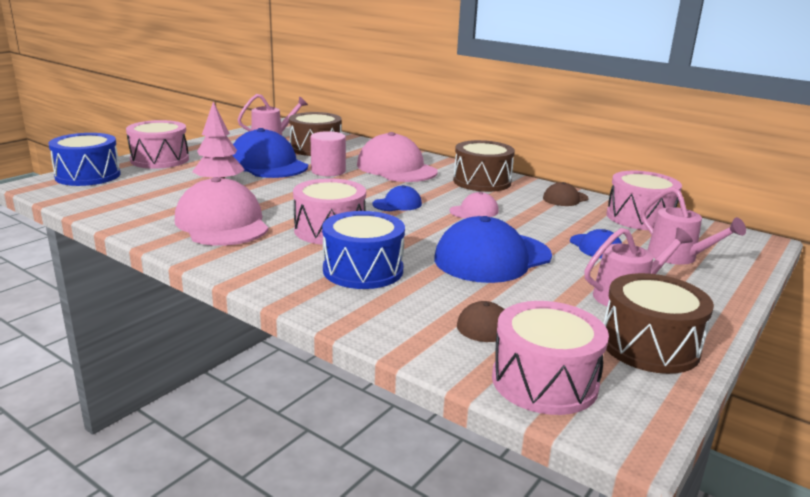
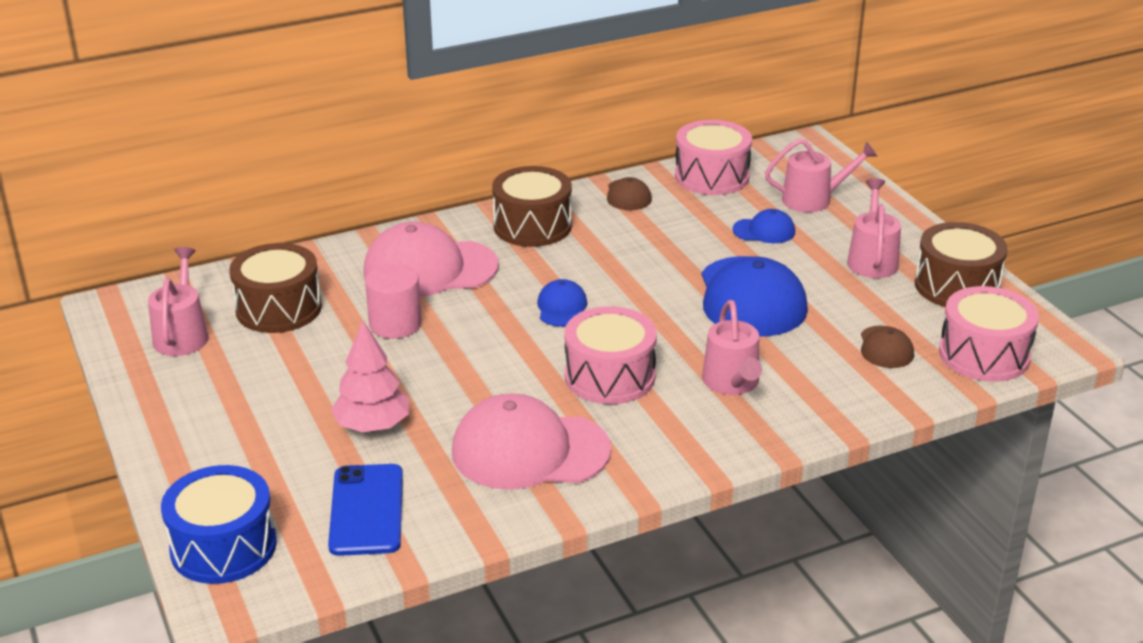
camera: 60 degrees left, 10 degrees up
(135, 196) = (366, 510): none -> blue phone
(160, 160) = (201, 464): pink drum -> none
(267, 164) = (319, 367): blue cap -> none
(363, 270) = (732, 383): blue drum -> pink watering can
(474, 211) = (622, 264): pink cap -> none

